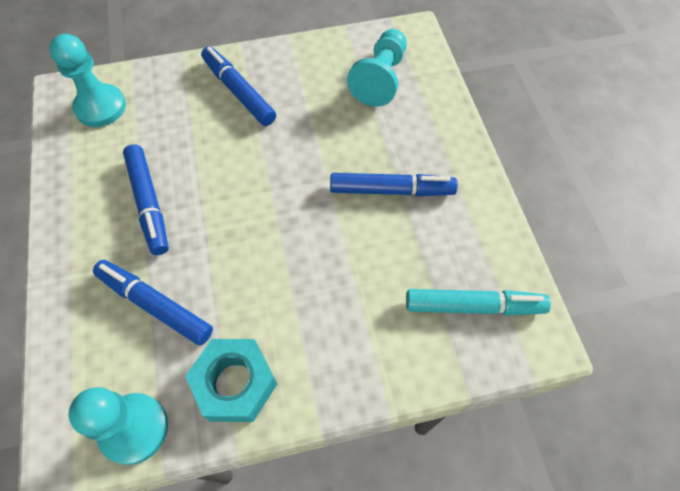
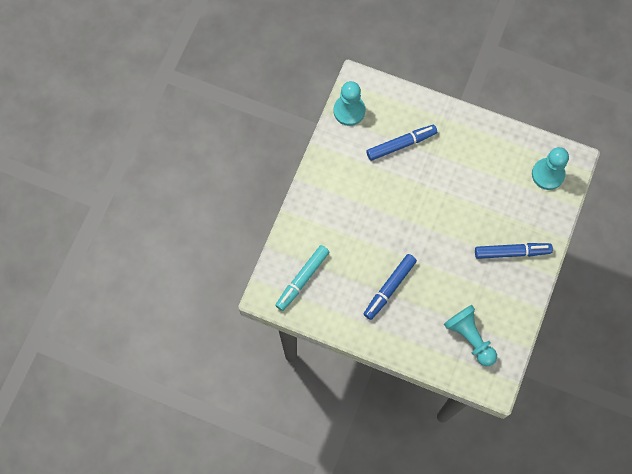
camera: 125 degrees right, 10 degrees up
(149, 203) = (462, 168): blue marker -> none
(235, 383) = (340, 157): turquoise nut -> none

